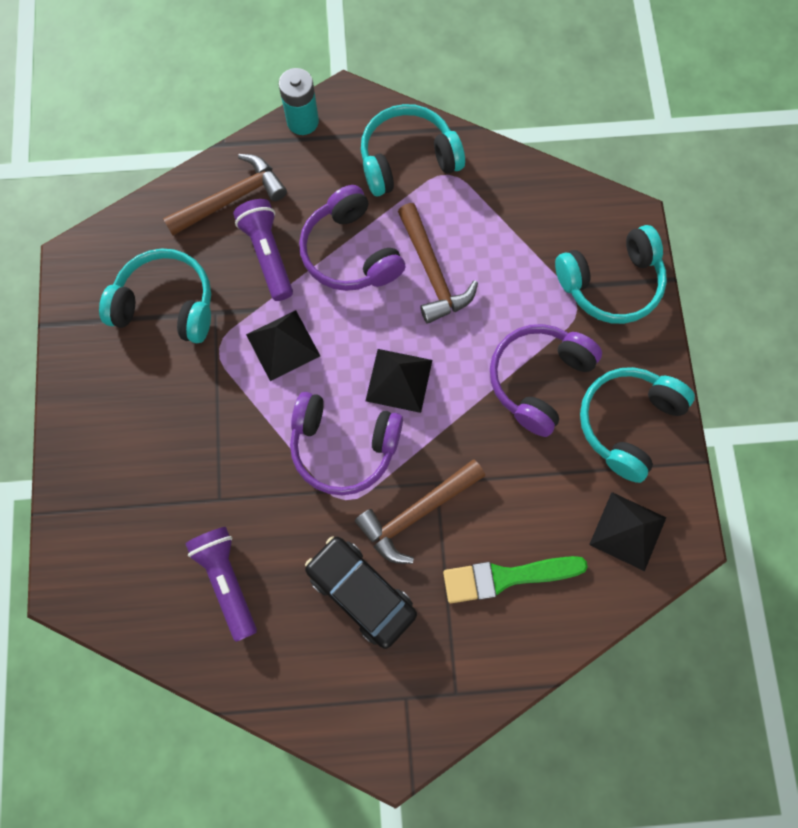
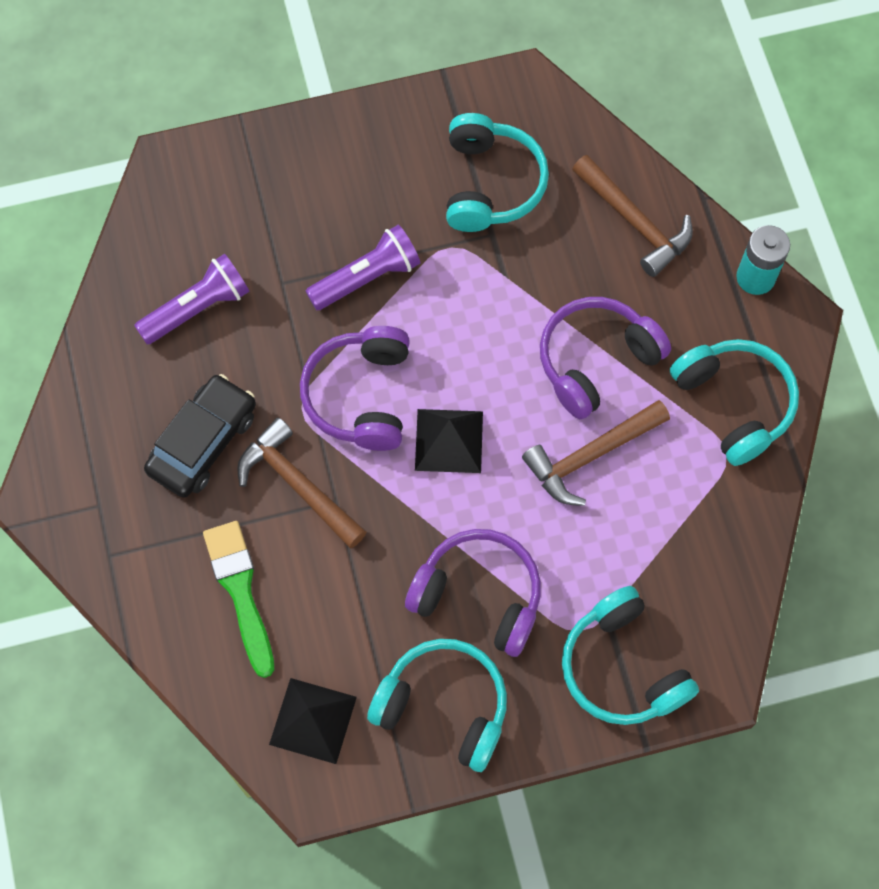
camera: 80 degrees right, 5 degrees down
(268, 254) = (573, 274): purple flashlight -> purple flashlight (367, 278)
(283, 345) = (467, 311): black pyramid -> none

